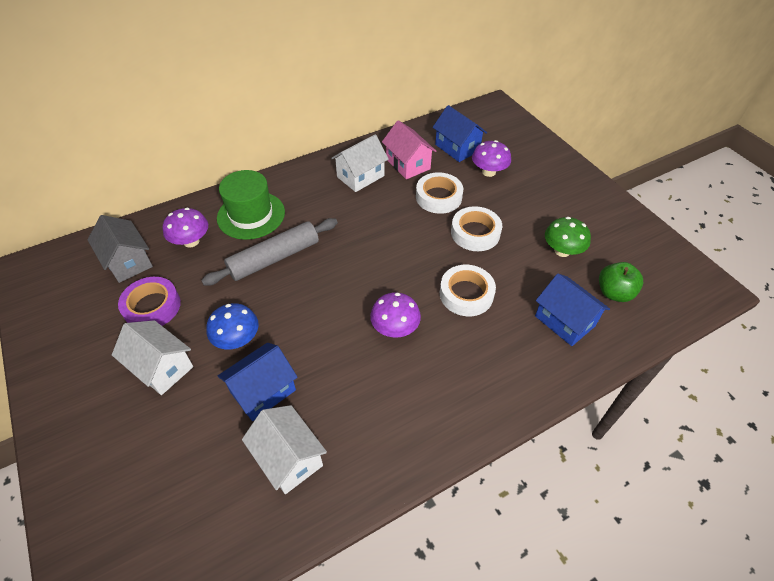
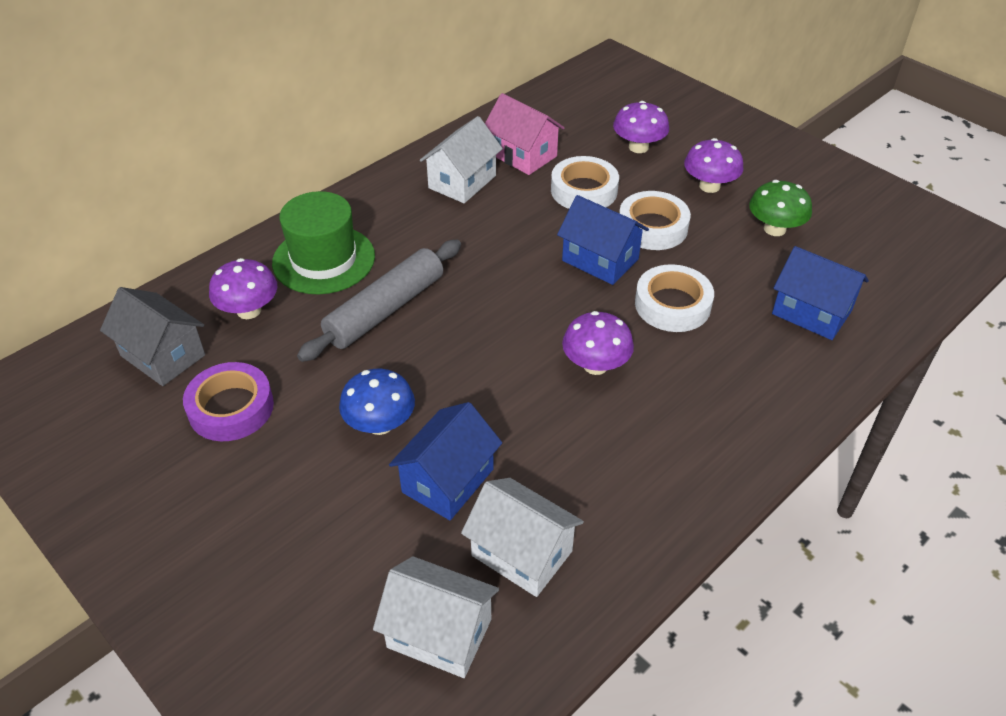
camera: 15 degrees left, 5 degrees down
(161, 367) = (284, 483): white house -> white house (439, 633)
(457, 148) = (582, 123): blue house -> blue house (600, 260)
(527, 209) = (709, 186): none -> purple mushroom
(614, 293) = (859, 267): green apple -> none

